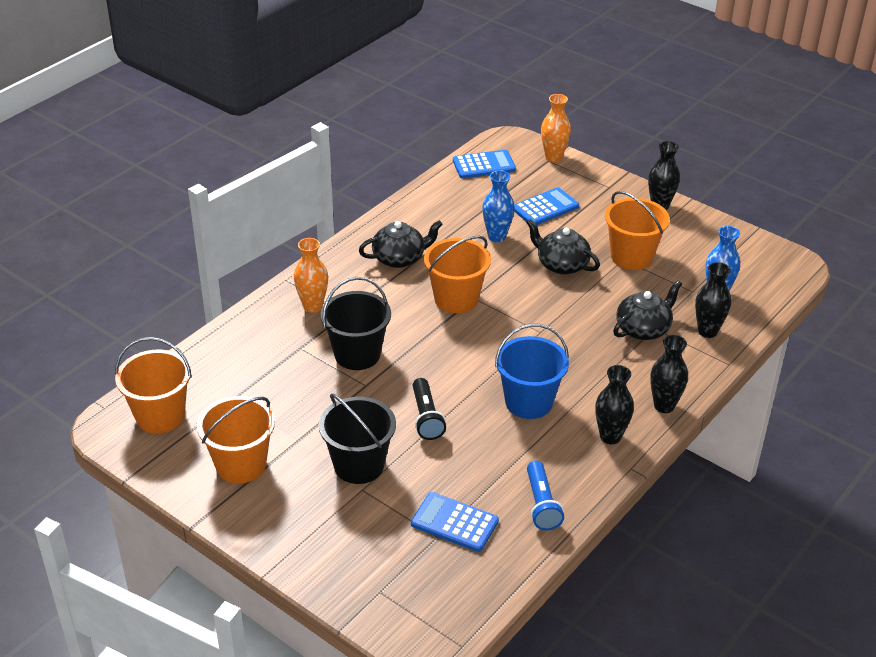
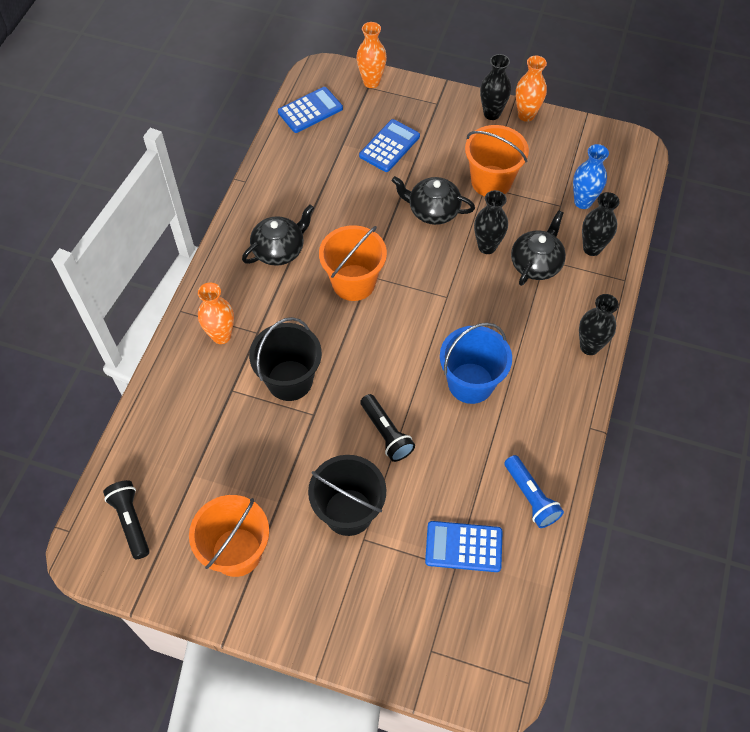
camera: 20 degrees left, 20 degrees up
(160, 416) = (131, 521): orange bucket -> black flashlight
(497, 236) = (359, 195): blue vase -> none
(610, 437) = (558, 398): black vase -> black vase (487, 246)
(694, 215) = (526, 115): none -> orange vase

